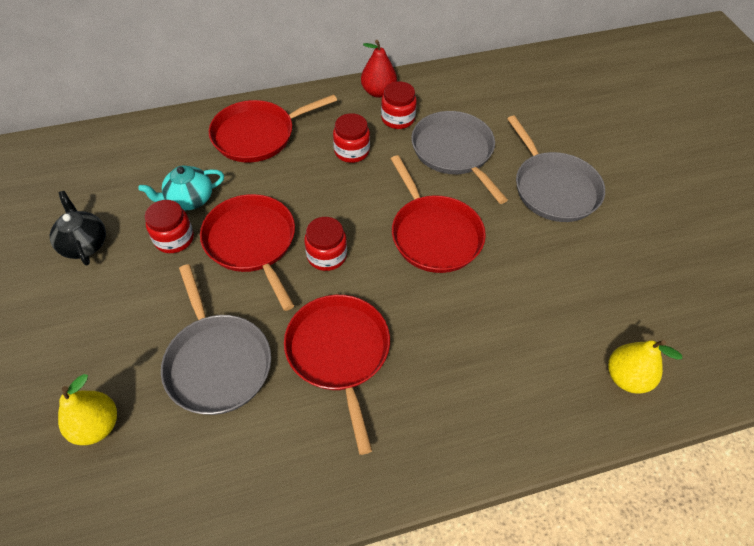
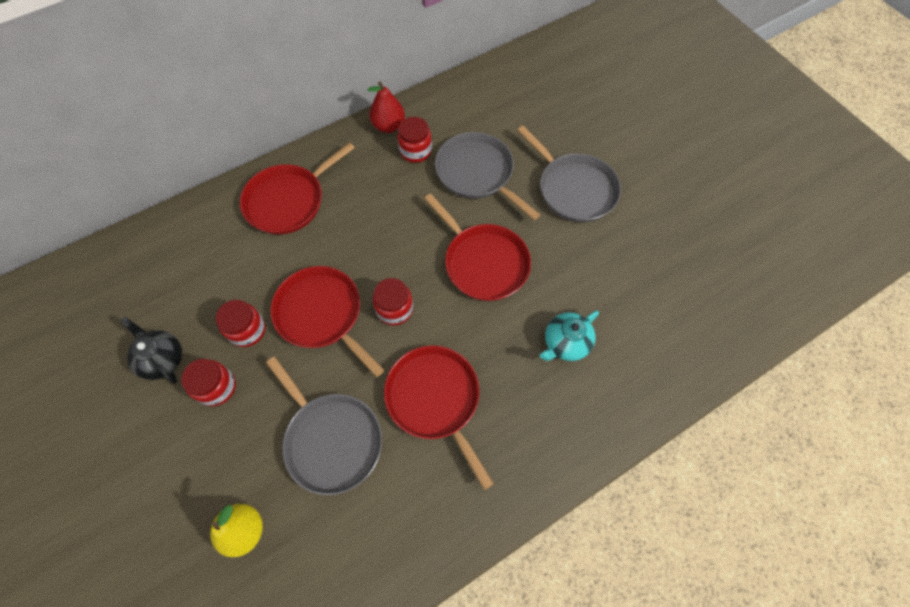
camera: 15 degrees left, 10 degrees up
(189, 199) = (247, 286): turquoise teapot -> turquoise teapot (565, 343)
(351, 151) = (383, 196): red jar -> red jar (217, 387)
(626, 377) = (677, 353): yellow pear -> none

